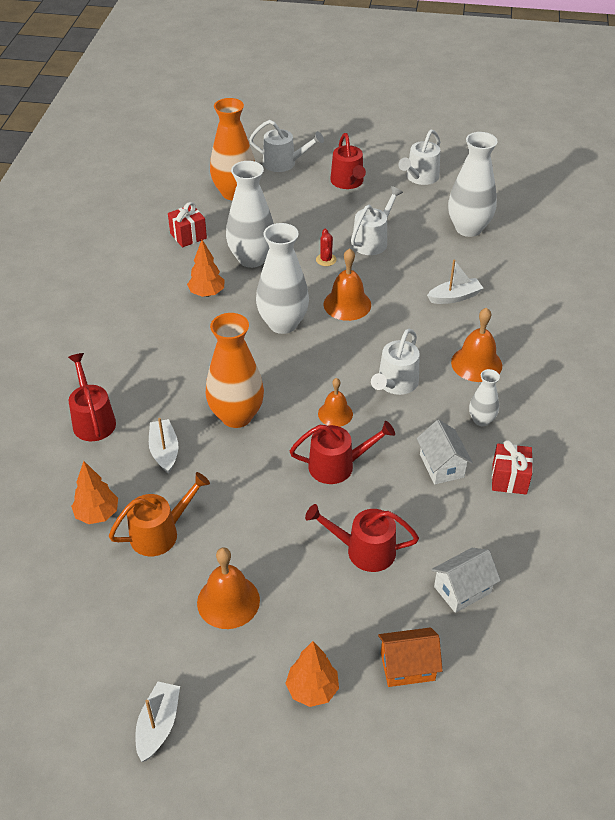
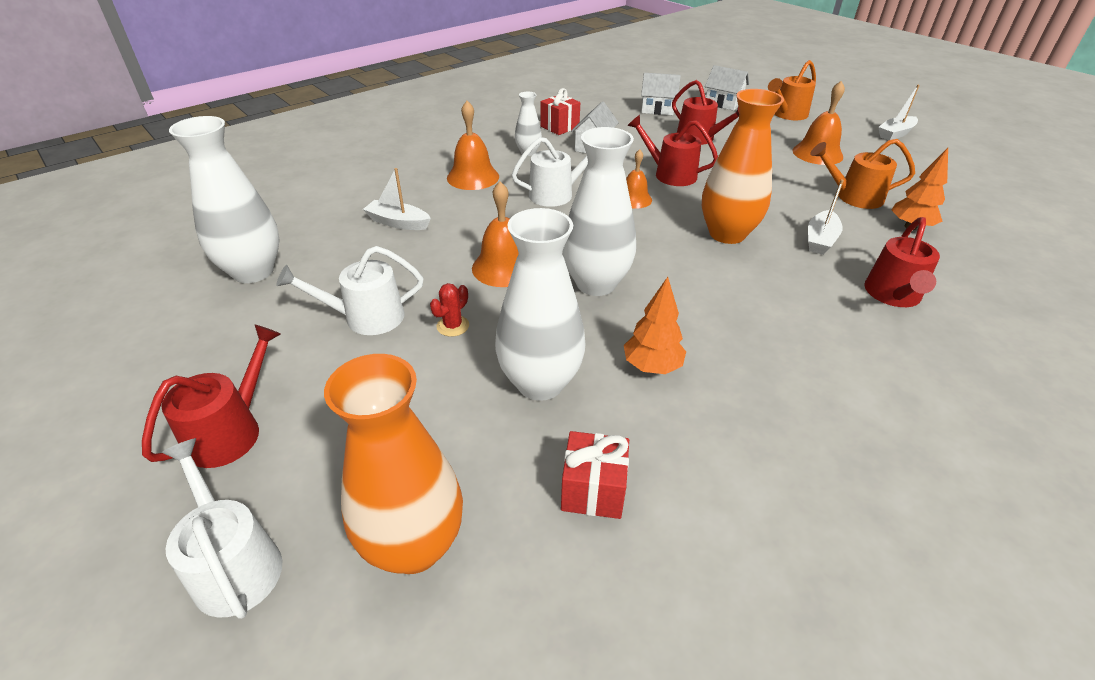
camera: 140 degrees left, 5 degrees down
(312, 689) = (787, 114): orange tree -> orange watering can
(407, 666) = (723, 103): orange house -> white house
(420, 177) = (146, 370): white watering can -> none

